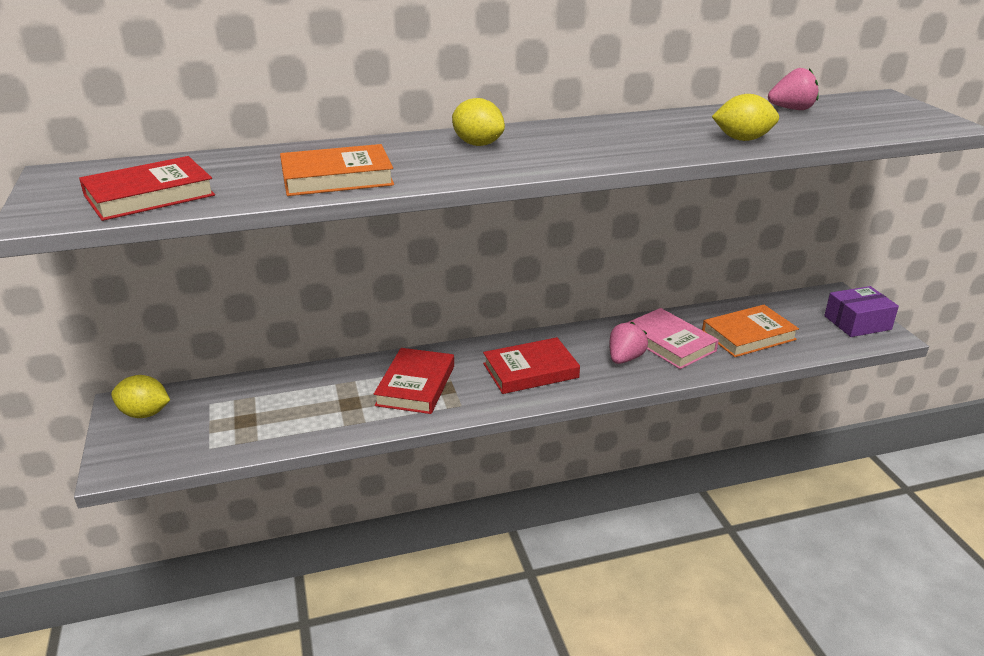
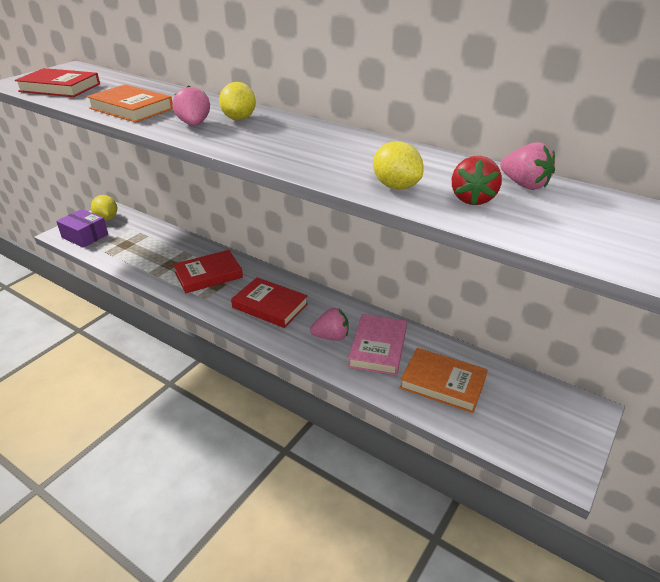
camera: 50 degrees right, 5 degrees up
(457, 164) = (194, 124): none -> pink strawberry
(797, 128) = (472, 199): none -> red strawberry
(857, 323) = (558, 442): purple box -> purple box (85, 236)

